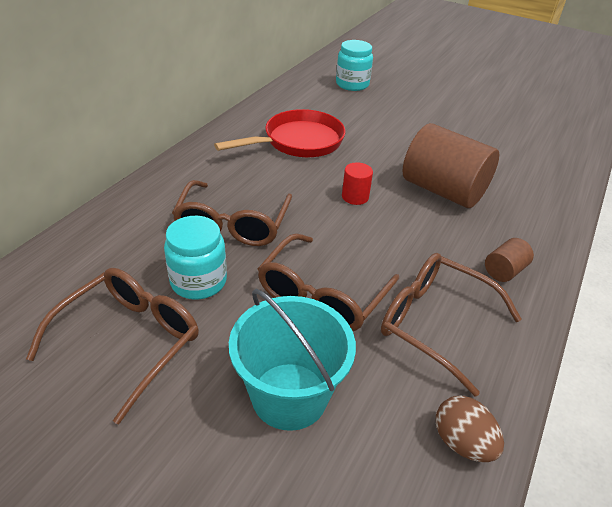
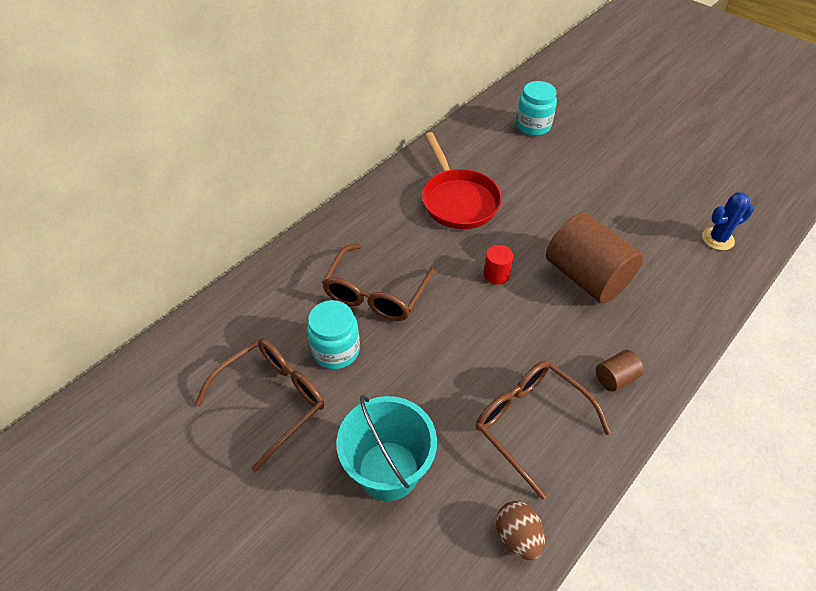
camera: 15 degrees right, 10 degrees up
(298, 142) = (458, 200): red pan -> red pan turned 90 degrees clockwise
(322, 295) = (438, 380): brown glasses -> none
(547, 152) = (717, 239): none -> blue cactus

